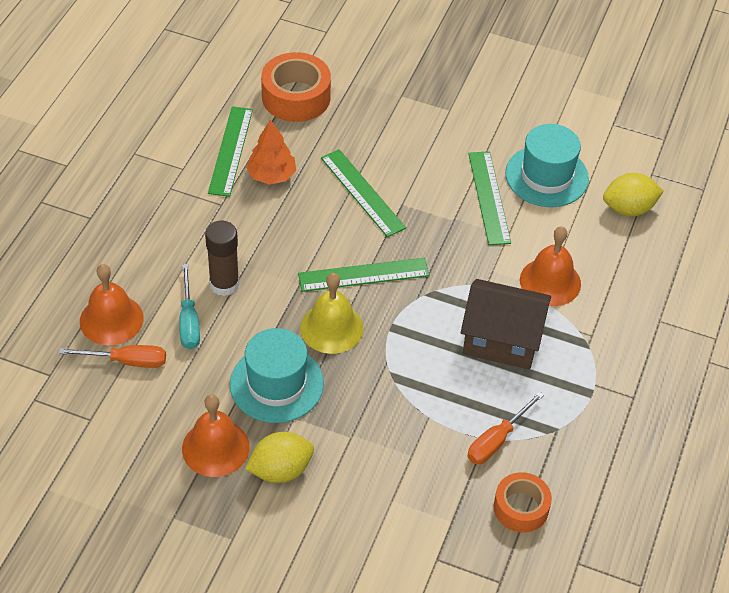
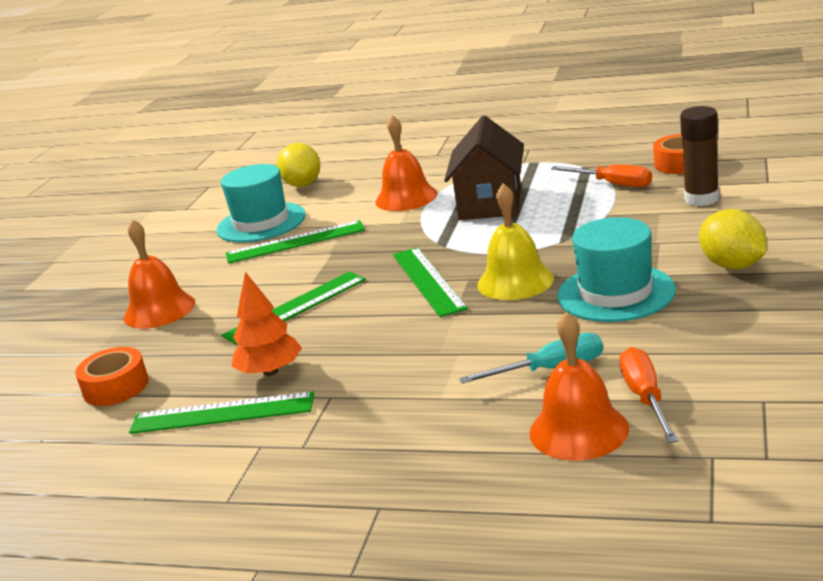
camera: 90 degrees left, 25 degrees down
(215, 448) = (734, 306): orange bell -> orange bell (159, 310)
(224, 284) = (475, 360): brown glue stick -> brown glue stick (701, 199)
(296, 97) = (116, 387): orange tape -> orange tape, size x0.65

